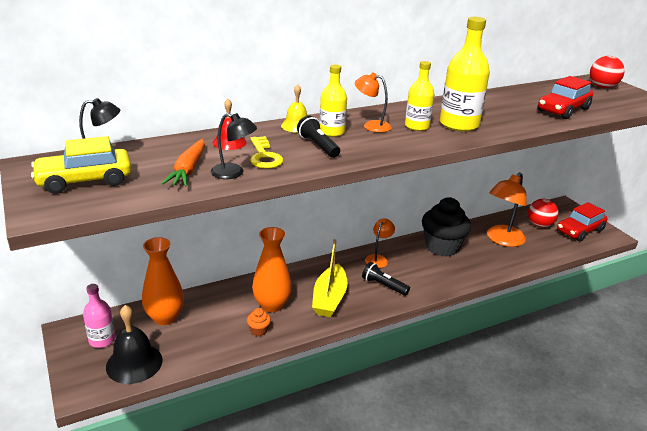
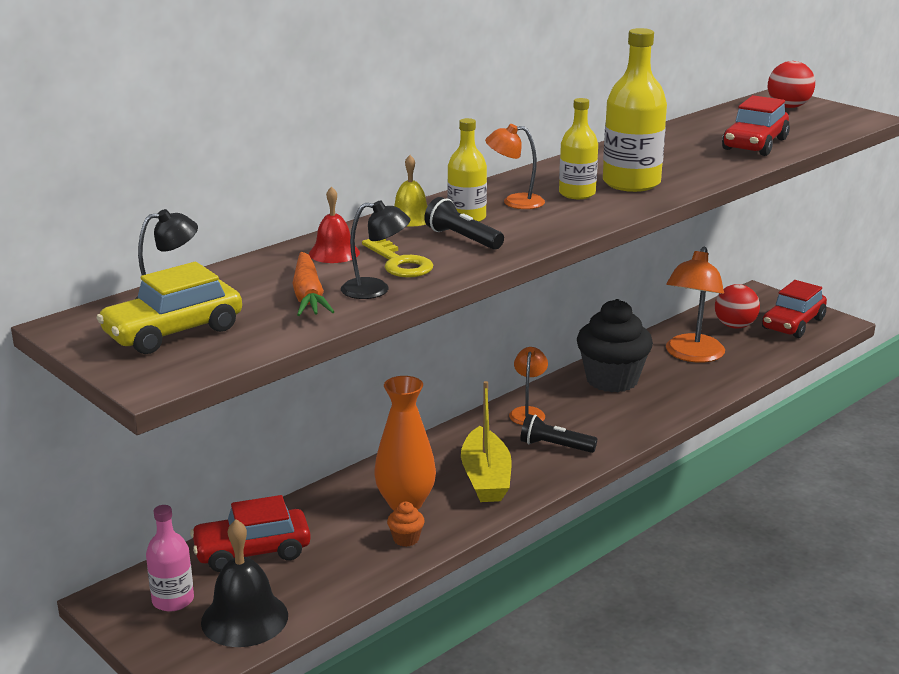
camera: 15 degrees left, 5 degrees down
(165, 317) = (252, 551): orange vase -> red car

